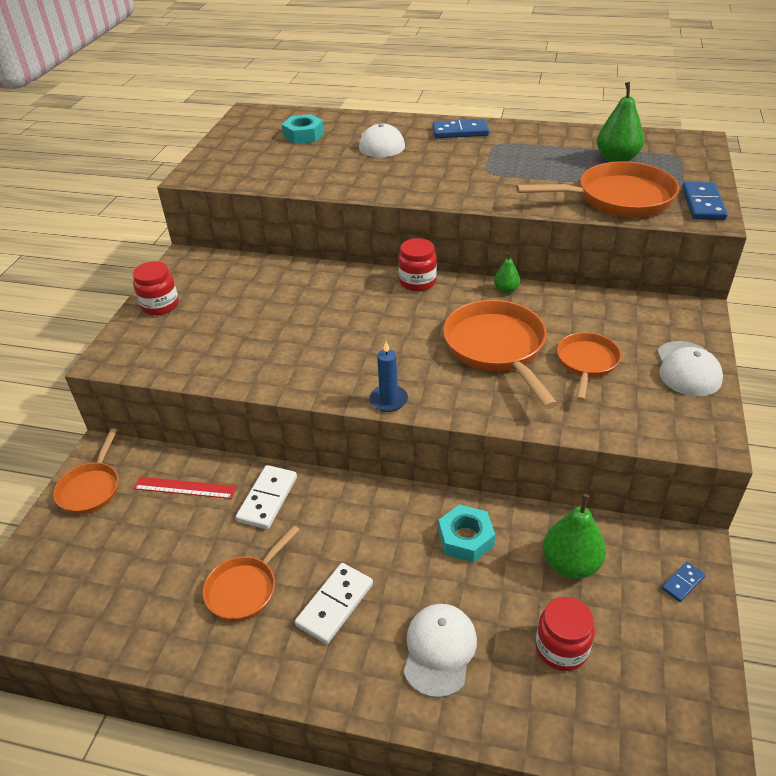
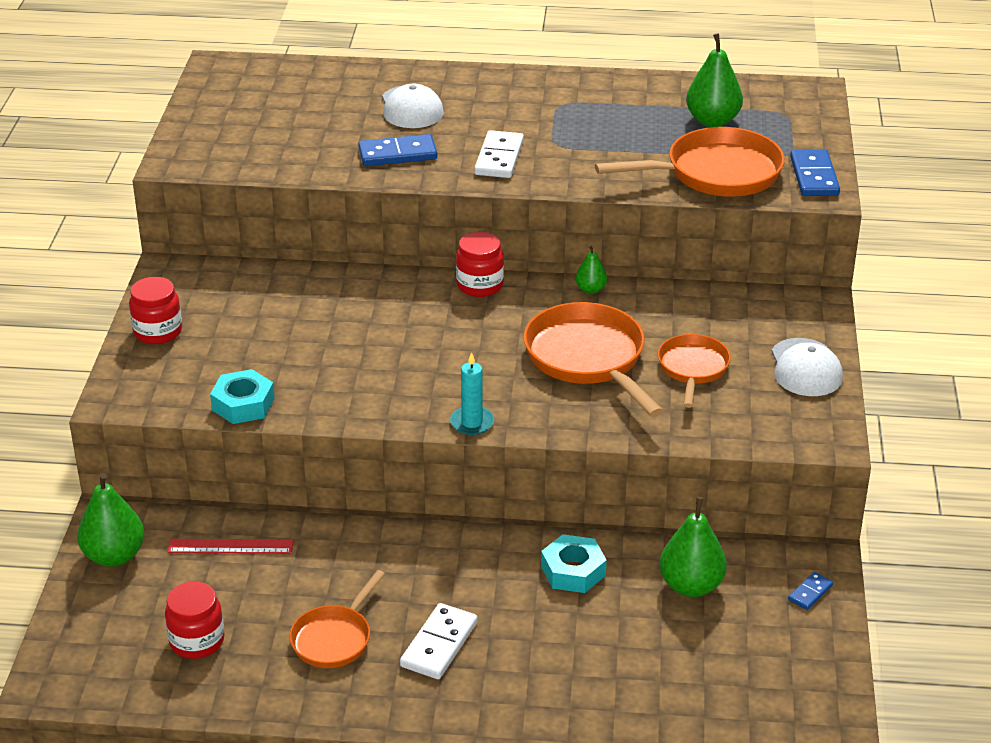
camera: 10 degrees left, 5 degrees down
(91, 488) = (114, 556): orange pan -> green pear
(267, 499) = (335, 550): white domino -> white domino (499, 158)
(303, 135) = (304, 99): turquoise nut -> turquoise nut (243, 404)
(388, 400) = (472, 423): blue candle -> turquoise candle
(439, 650) = (560, 674): white cap -> none
(460, 132) = (511, 87): blue domino -> blue domino (397, 154)
(561, 648) = (687, 660): red jar -> red jar (197, 641)

